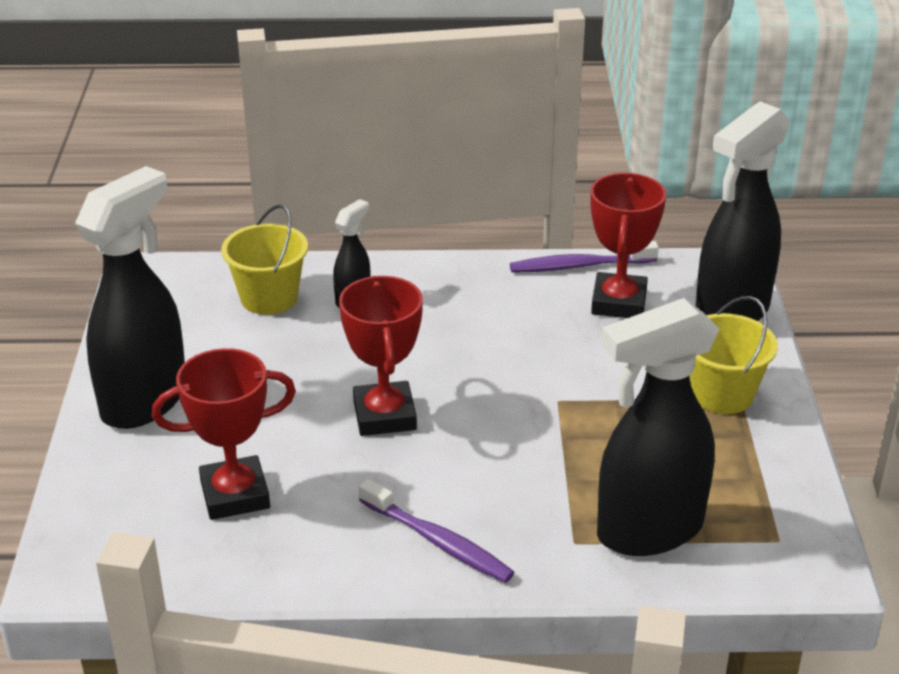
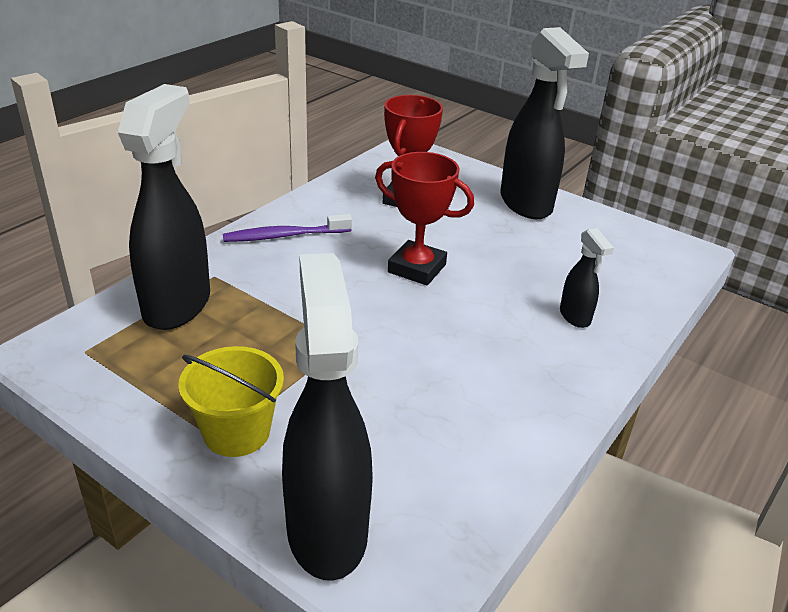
camera: 125 degrees right, 0 degrees up
(269, 298) = (610, 283): yellow bucket -> none
(580, 266) = (515, 472): purple toothbrush -> none
(619, 302) = (428, 458): red trophy -> none

